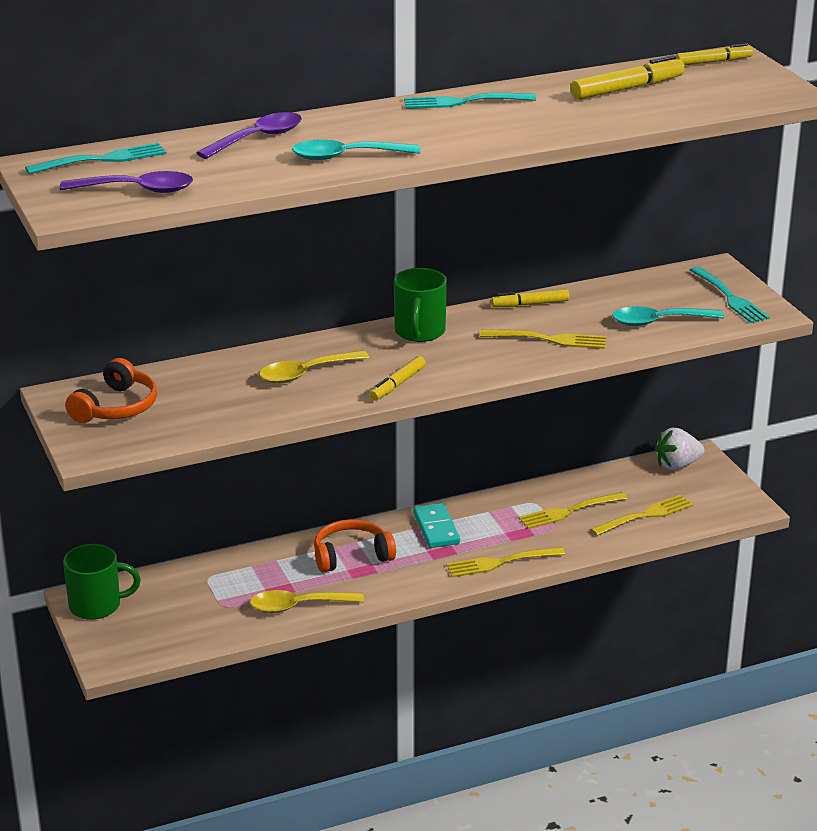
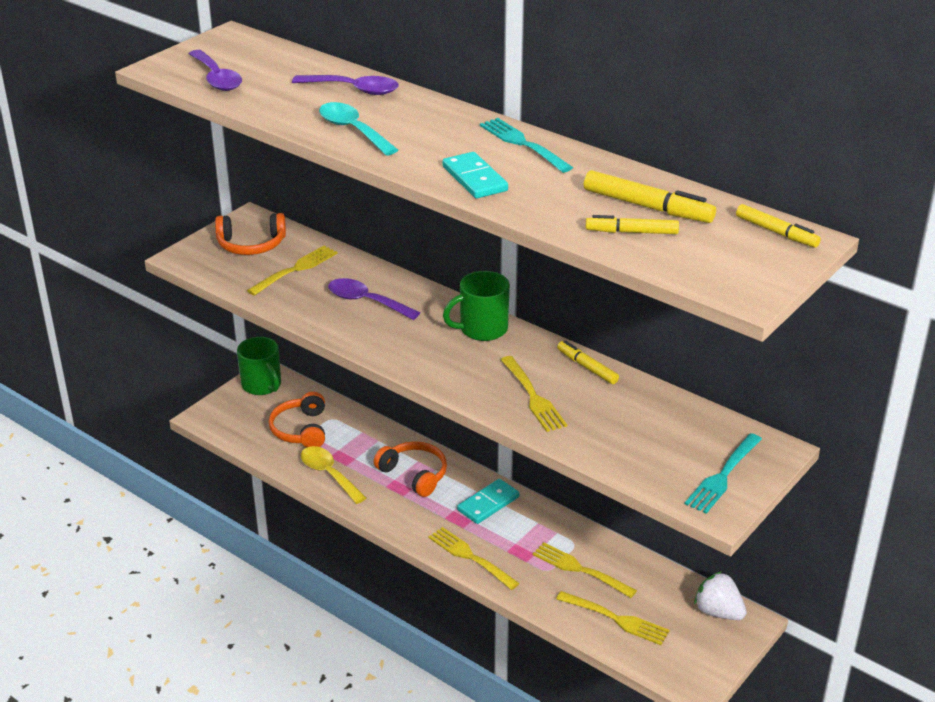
camera: 60 degrees right, 5 degrees up
(101, 160) = (258, 52): turquoise fork -> none
(199, 395) = (295, 270): none -> yellow fork
(205, 602) = (301, 430): none -> orange headphones
(306, 373) = (366, 301): yellow spoon -> purple spoon
(398, 384) = (387, 347): yellow marker -> yellow marker (632, 232)
(505, 133) = (475, 179): none -> turquoise domino
(658, 321) = (628, 447): turquoise spoon -> none

